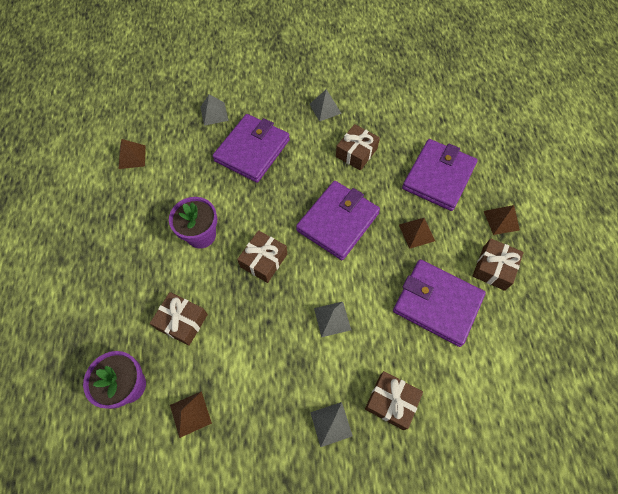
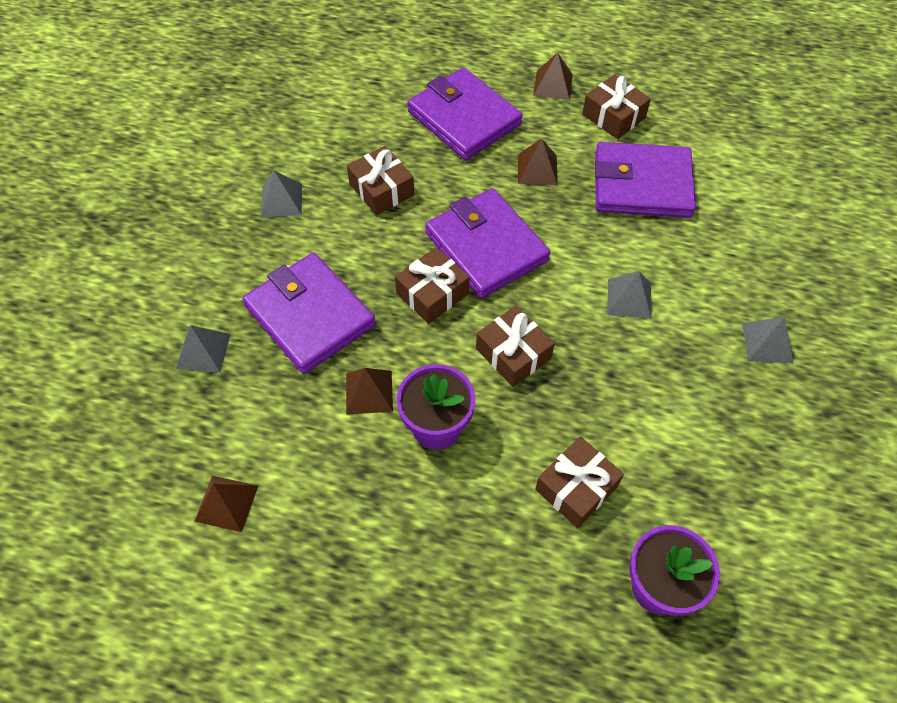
camera: 70 degrees left, 5 degrees down
(190, 414) = (720, 507): brown pyramid -> brown pyramid (369, 392)
(391, 402) = (753, 272): brown gift -> brown gift (432, 293)
(437, 303) = (642, 185): purple wallet -> purple wallet turned 45 degrees clockwise

